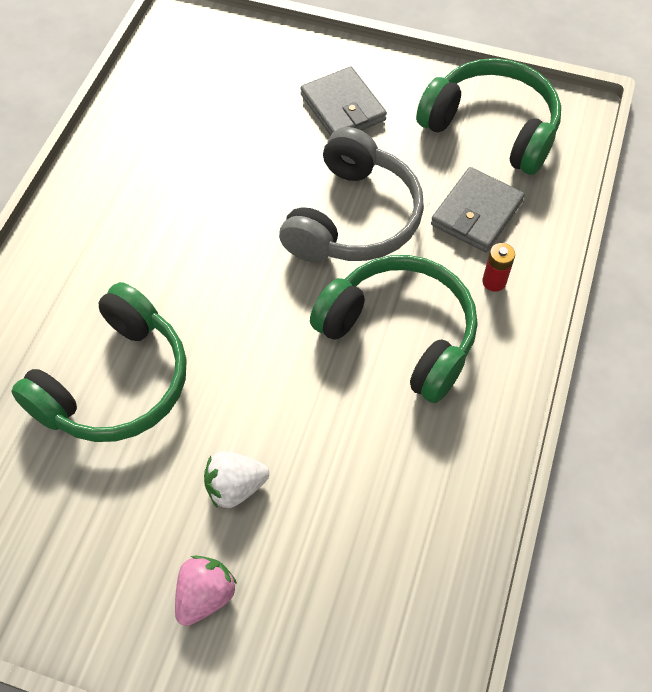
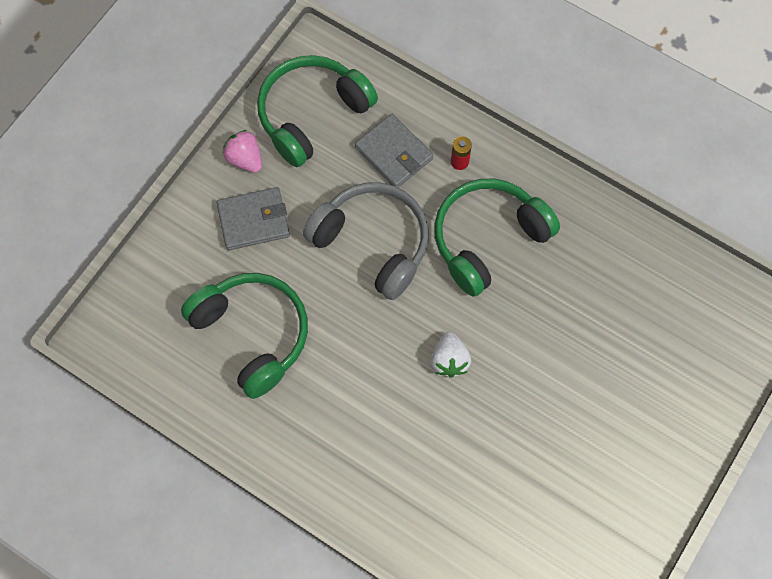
camera: 75 degrees left, 10 degrees up
(115, 383) = (479, 452): green headphones -> green headphones (252, 334)
(205, 595) = (657, 417): pink strawberry -> pink strawberry (245, 159)
(235, 487) = (583, 381): white strawberry -> white strawberry (449, 360)

